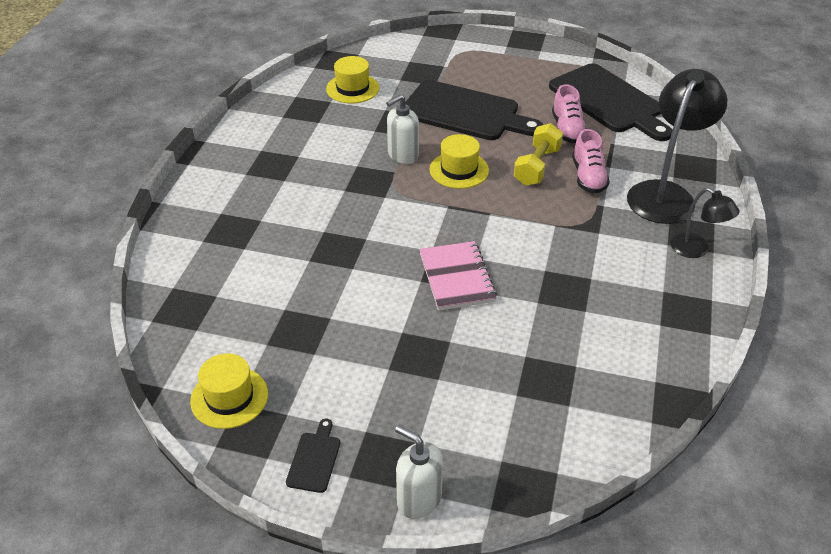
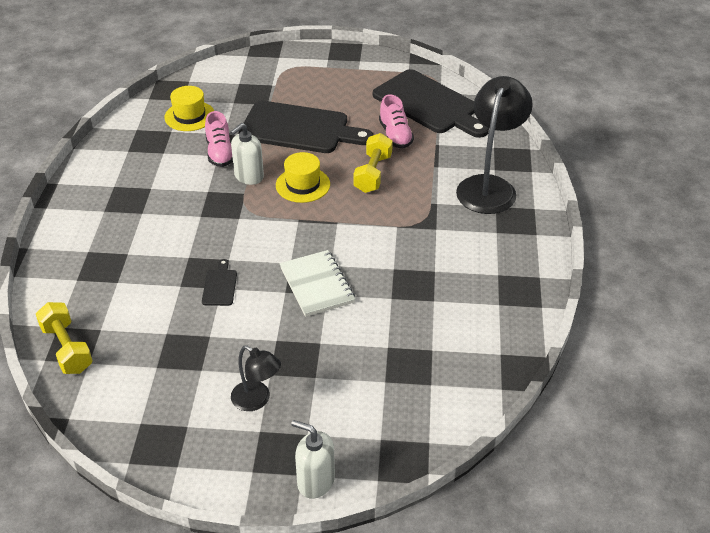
camera: 10 degrees left, 0 degrees up
(177, 312) = (67, 348): none -> yellow dumbbell
(229, 397) = (132, 419): yellow hat -> none
(314, 459) = (219, 461): black cutting board -> black cutting board (220, 286)
(457, 277) = (317, 285): pink notebook -> white notebook
(588, 177) = (420, 178): pink shoe -> pink shoe (220, 153)
(696, 250) = (522, 234): black lamp -> black lamp (257, 400)

